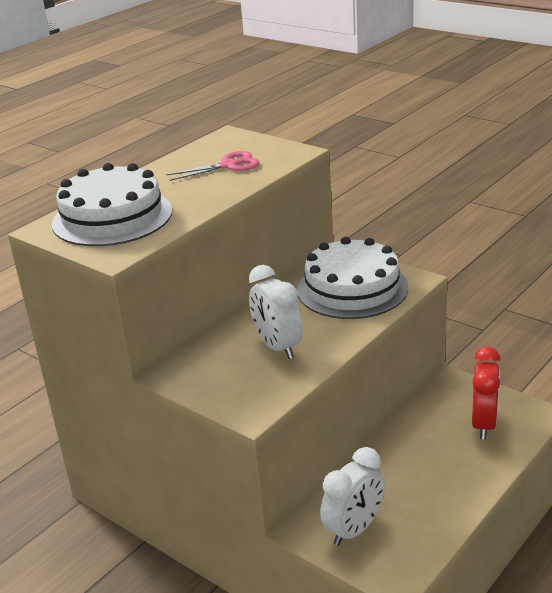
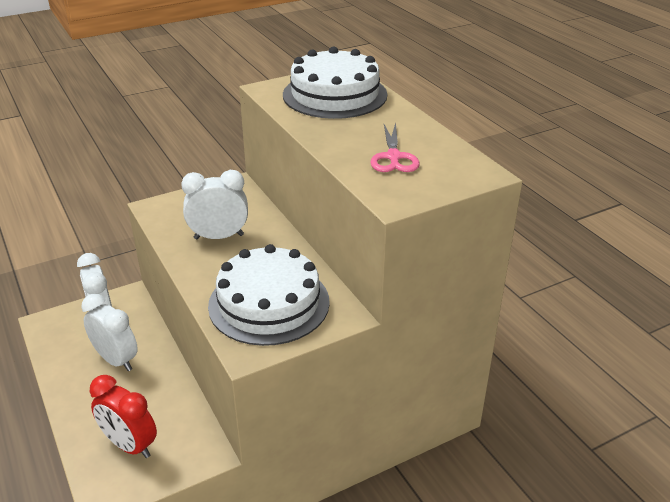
camera: 110 degrees right, 5 degrees up
(402, 484) = (116, 360): none -> white clock

